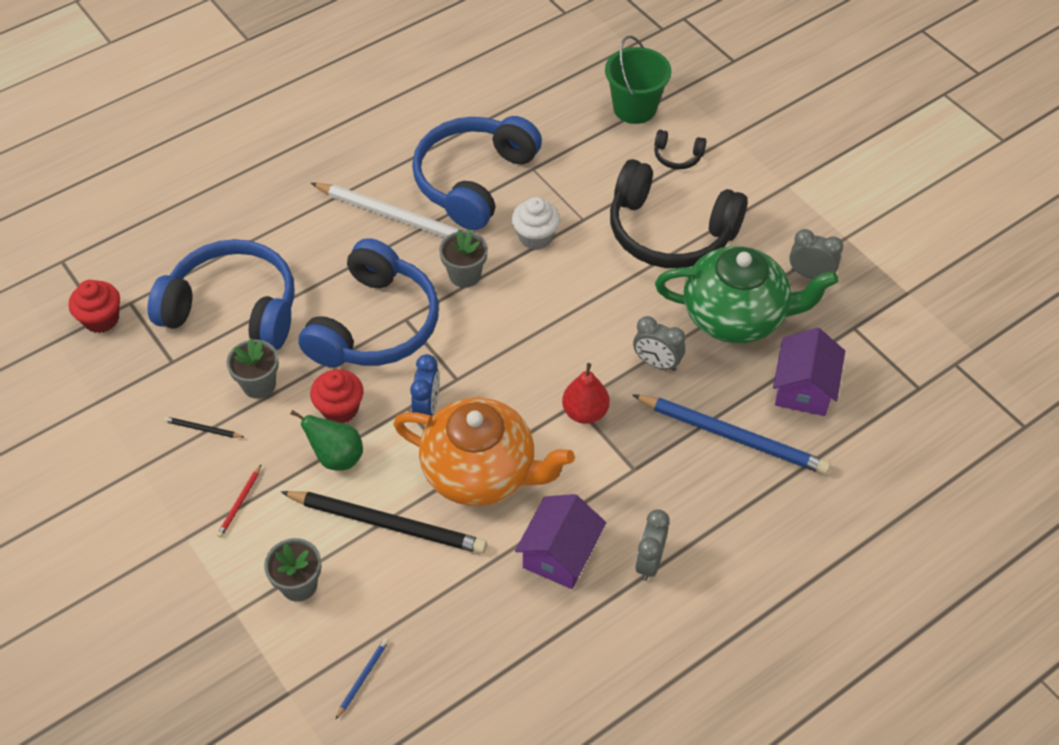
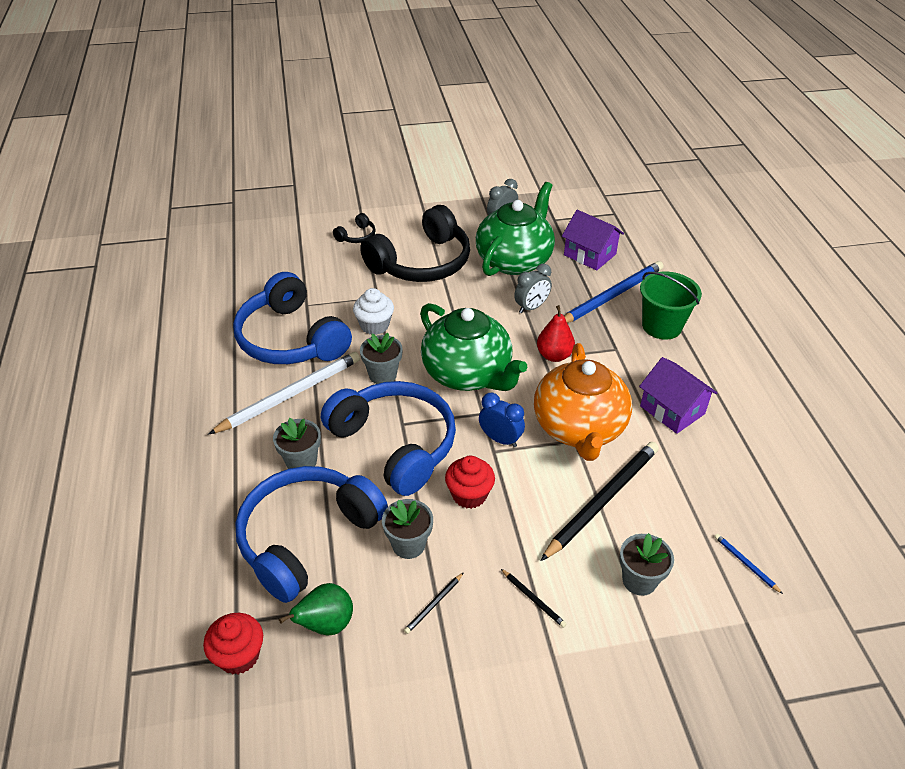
camera: 65 degrees left, 10 degrees down
(240, 503) = (533, 599): red pencil -> black pencil
(317, 264) = (301, 462): none -> grey flower pot
(337, 457) = (519, 513): green pear -> green pear (326, 624)
(481, 472) = (579, 428): orange teapot -> orange teapot turned 135 degrees clockwise
(508, 345) = (467, 374): none -> green teapot
(634, 108) = (295, 239): green bucket -> green bucket (661, 326)
(649, 562) = (696, 368): grey clock -> none

